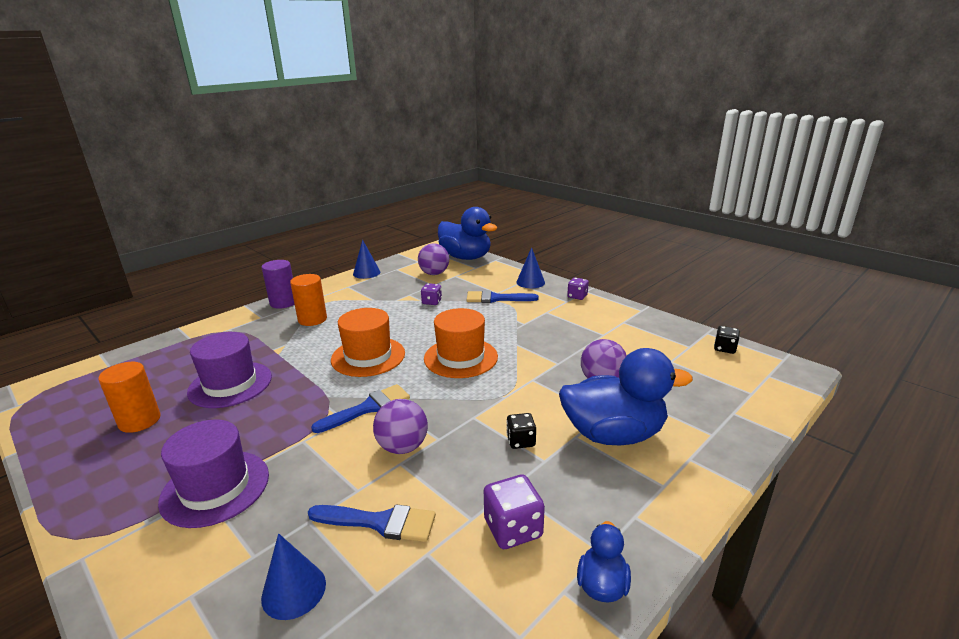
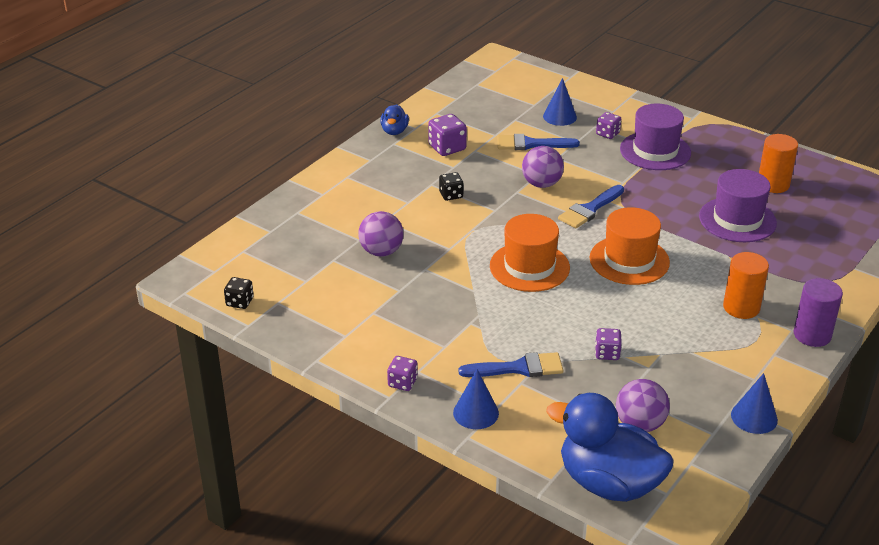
camera: 170 degrees right, 10 degrees up
(249, 532) = (607, 134): none -> purple dice
(613, 434) = (377, 205): blue duck -> none

